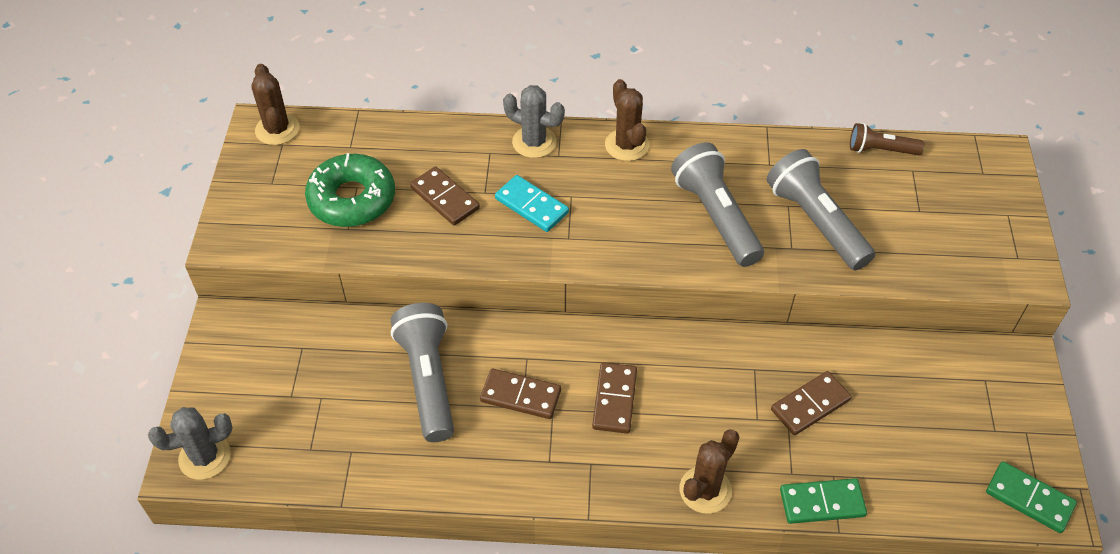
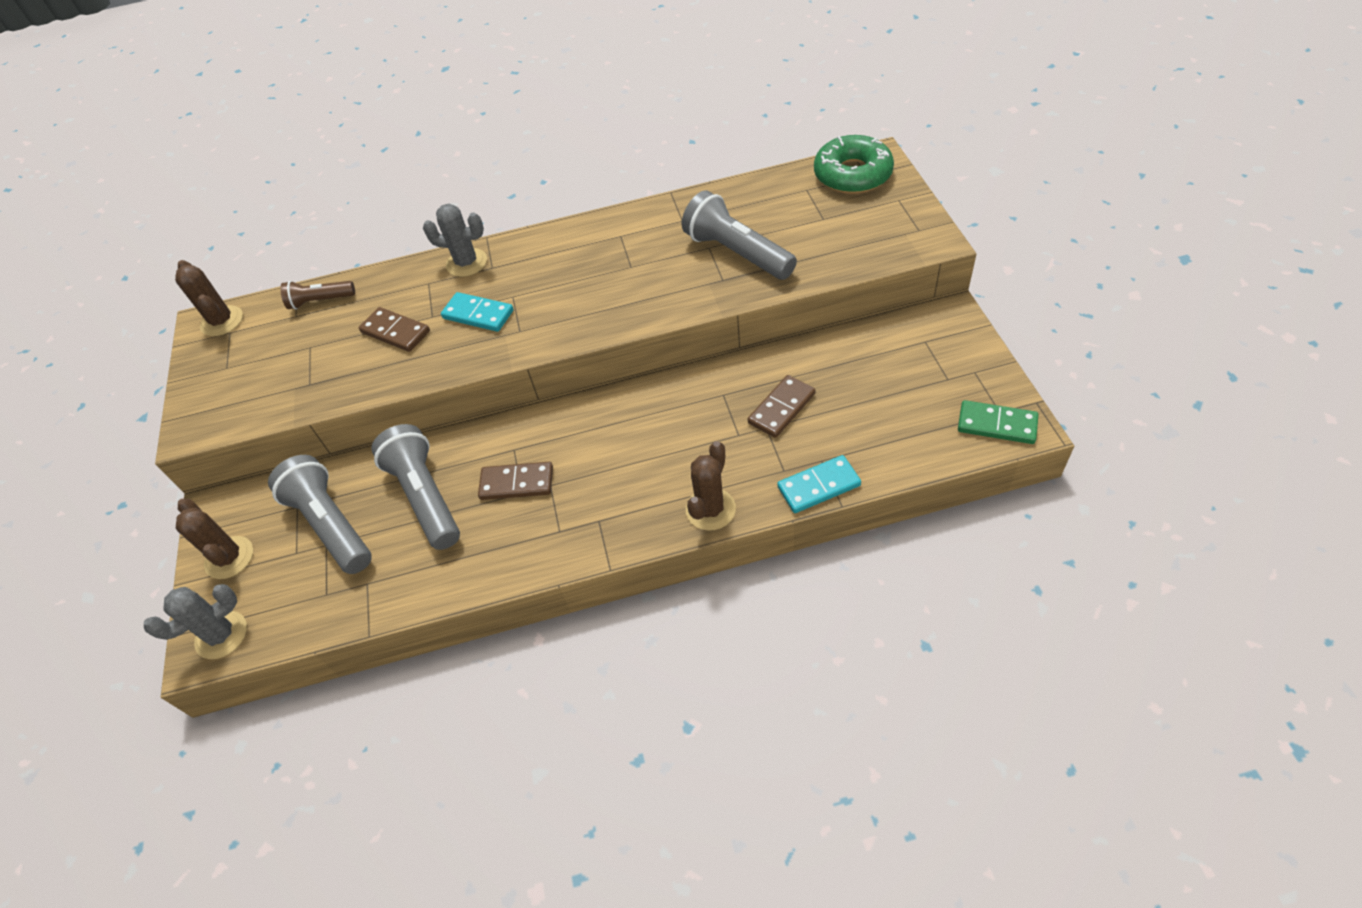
camera: 10 degrees left, 0 degrees up
(352, 199) = (307, 358): green donut -> green donut (852, 174)
(615, 399) = (605, 459): brown domino -> none
(627, 145) = (551, 241): brown cactus -> brown cactus (229, 558)
(715, 216) = (647, 274): grey flashlight -> grey flashlight (331, 524)
(822, 502) = (818, 486): green domino -> turquoise domino
(880, 150) = (774, 182): brown flashlight -> brown flashlight (320, 301)

